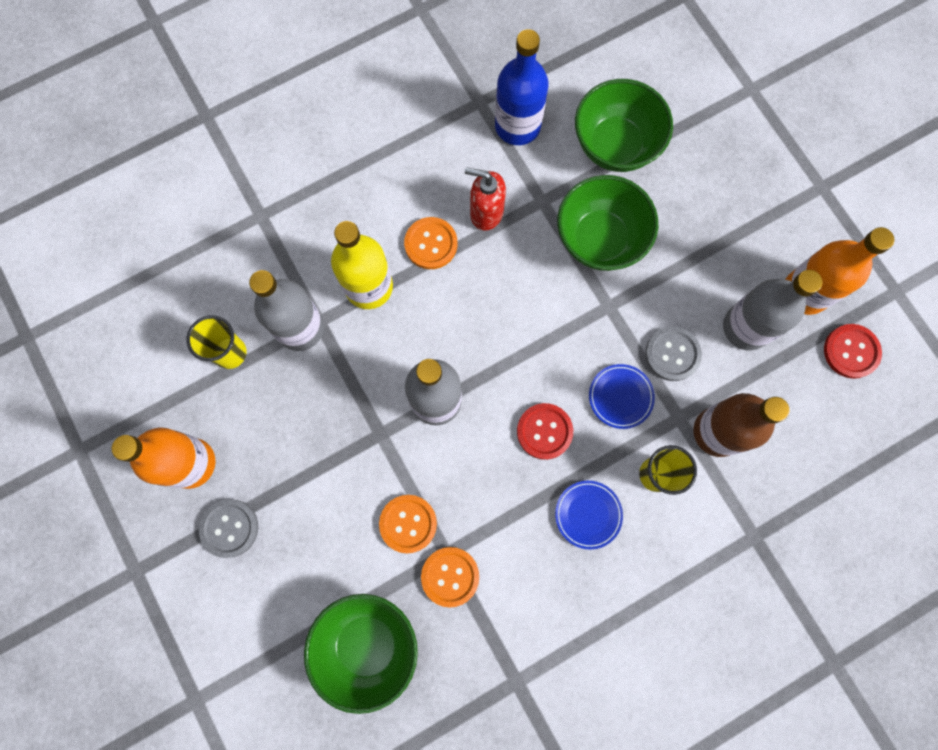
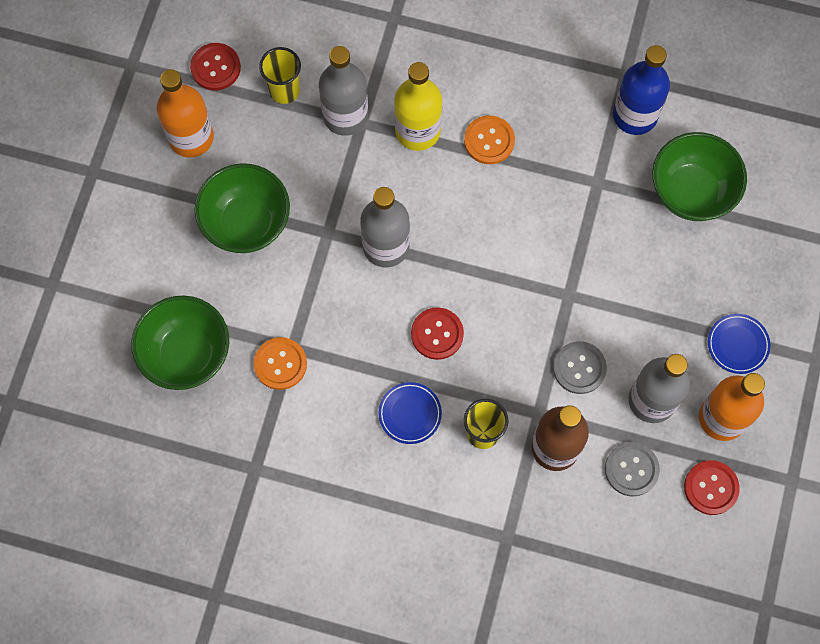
camera: 45 degrees right, 5 degrees down
(154, 387) = (215, 67): none -> red button
(229, 528) = (174, 200): grey button -> grey button (631, 469)
(408, 523) = (287, 305): orange button -> none
(486, 213) = (549, 154): red soap dispenser -> none
(599, 239) = (610, 245): green bowl -> green bowl (246, 223)
(620, 397) = (512, 361): blue plate -> blue plate (738, 345)

